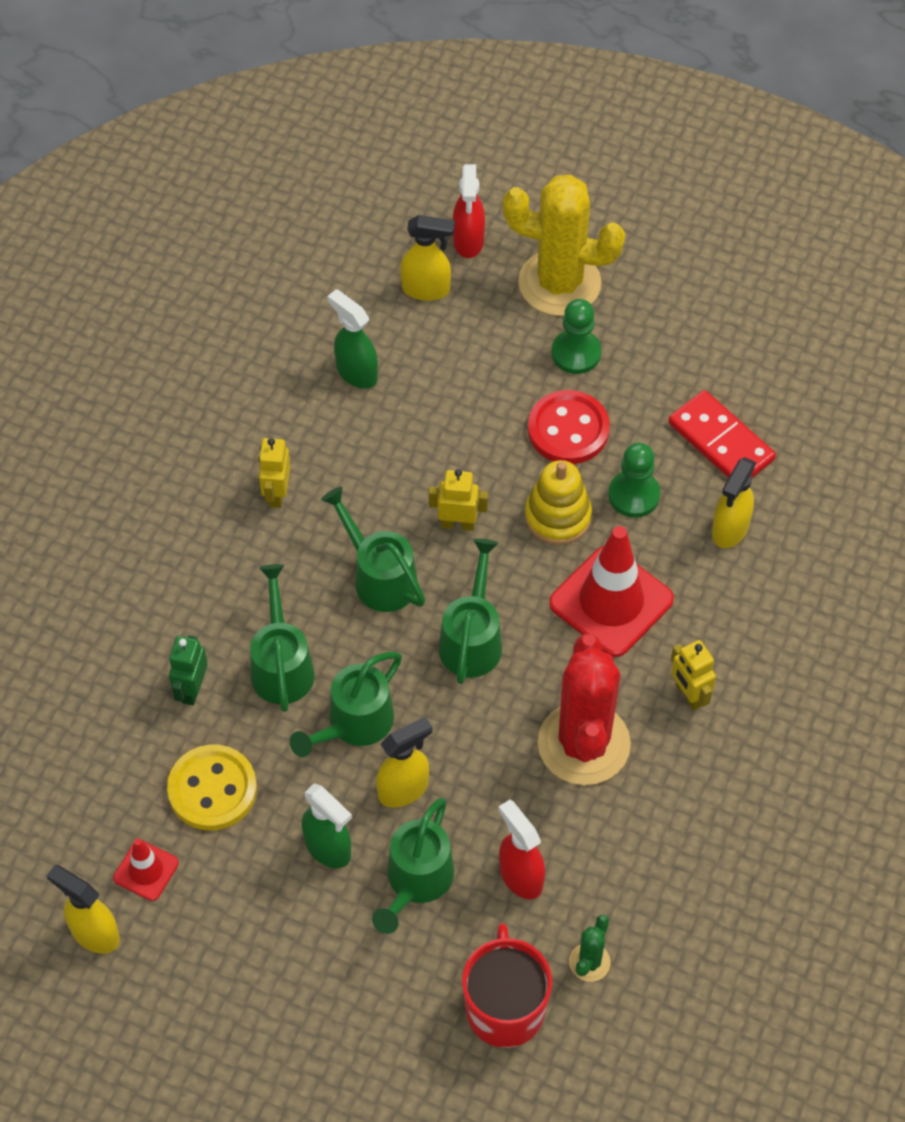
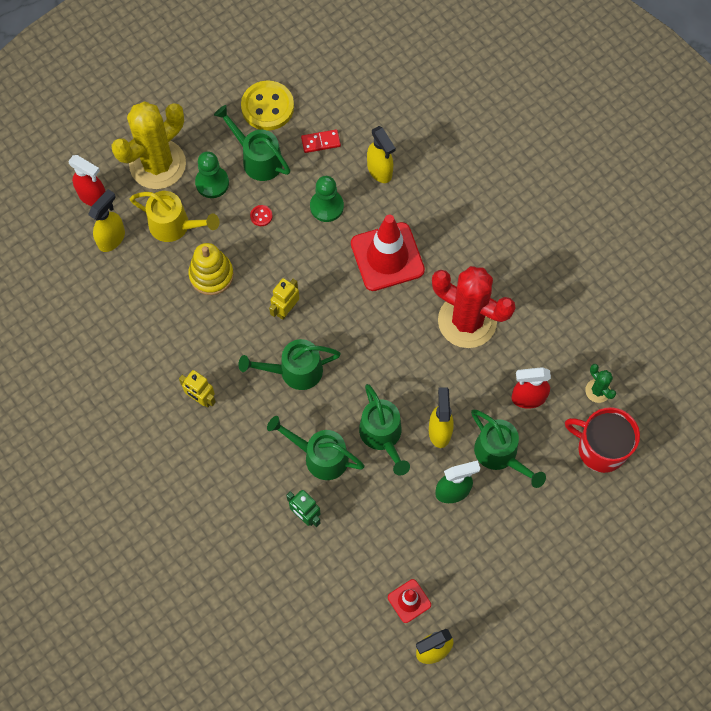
camera: 60 degrees left, 10 degrees up
(212, 789) = (378, 537): yellow button -> yellow button (267, 107)
(356, 372) = (144, 309): green spray bottle -> none
(472, 638) = (366, 342): green watering can -> green watering can (257, 158)
(489, 345) = (175, 226): none -> yellow watering can
(557, 516) = (315, 254): yellow stacking toy -> yellow stacking toy (211, 275)
(568, 430) = (261, 216): red button -> red button, size x0.41
(689, 695) = (469, 250): yellow robot -> none
(721, 441) = (320, 142): red domino -> red domino, size x0.55

